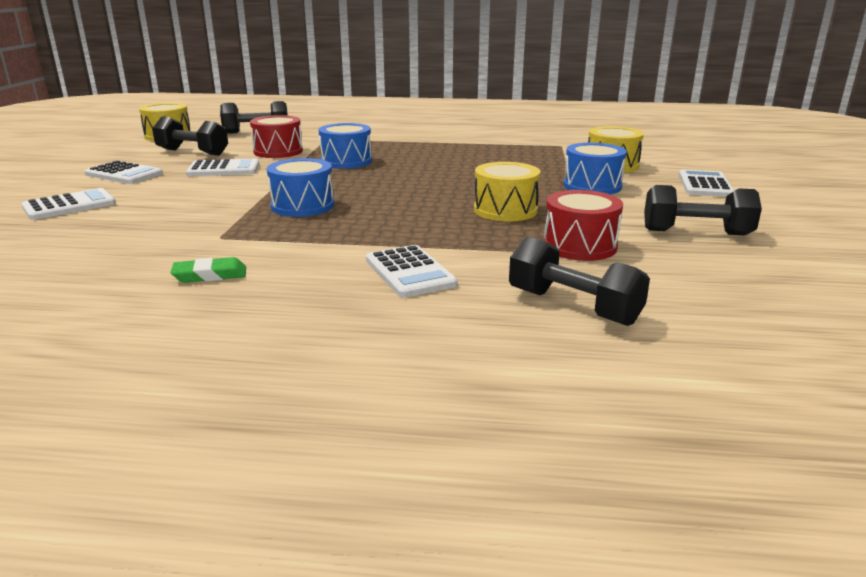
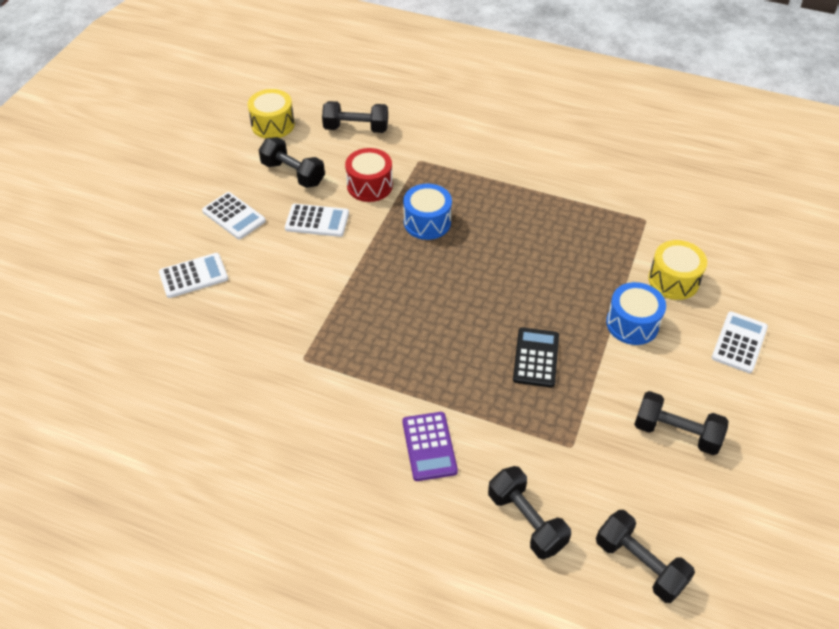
camera: 15 degrees right, 25 degrees up
(210, 275) = (292, 419): green eraser -> none
(302, 206) = (372, 314): blue drum -> none
(410, 272) = (429, 446): white calculator -> purple calculator
(505, 210) = (536, 357): yellow drum -> black calculator
(579, 246) = (570, 434): red drum -> none
(748, 318) = (639, 564): none -> black dumbbell

